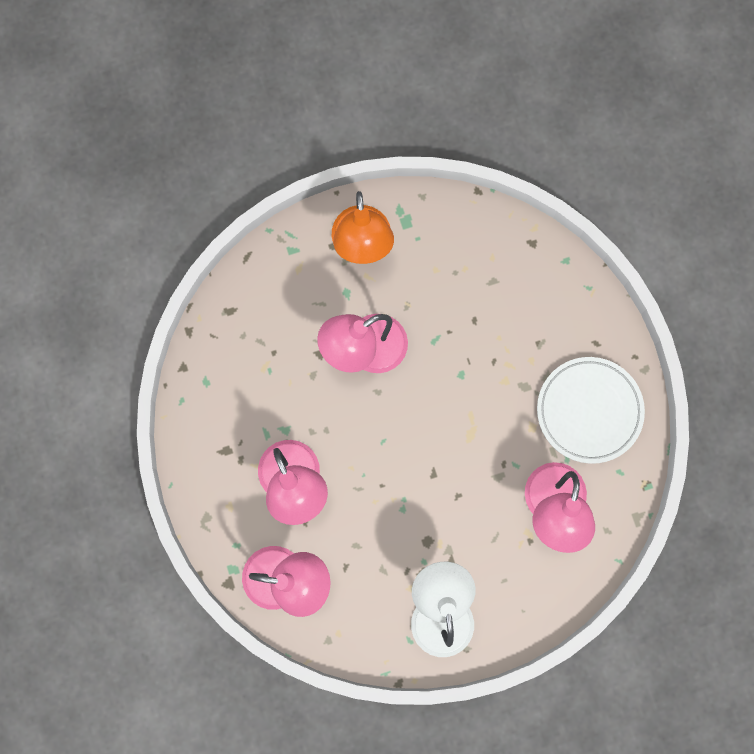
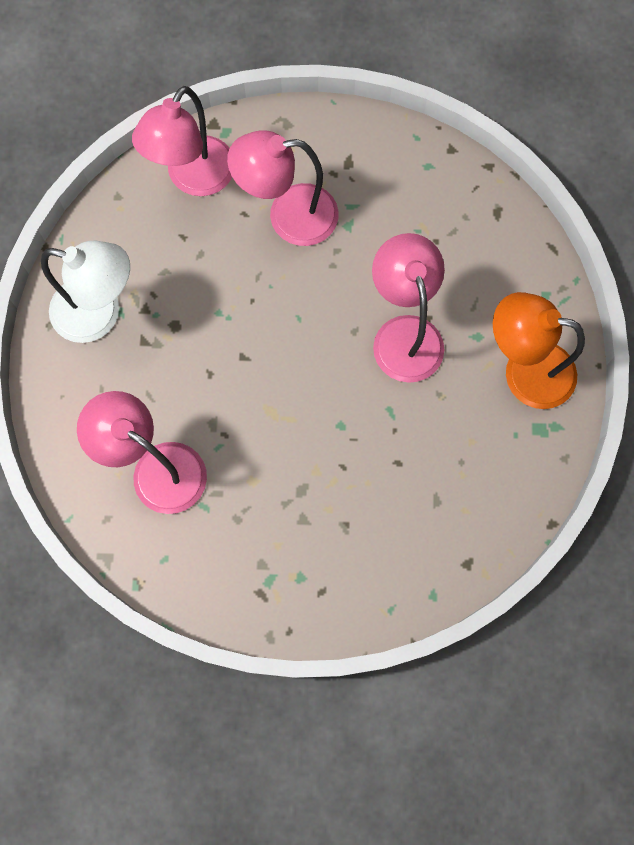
camera: 110 degrees right, 5 degrees down
(589, 411) = (246, 552): white plate -> none

